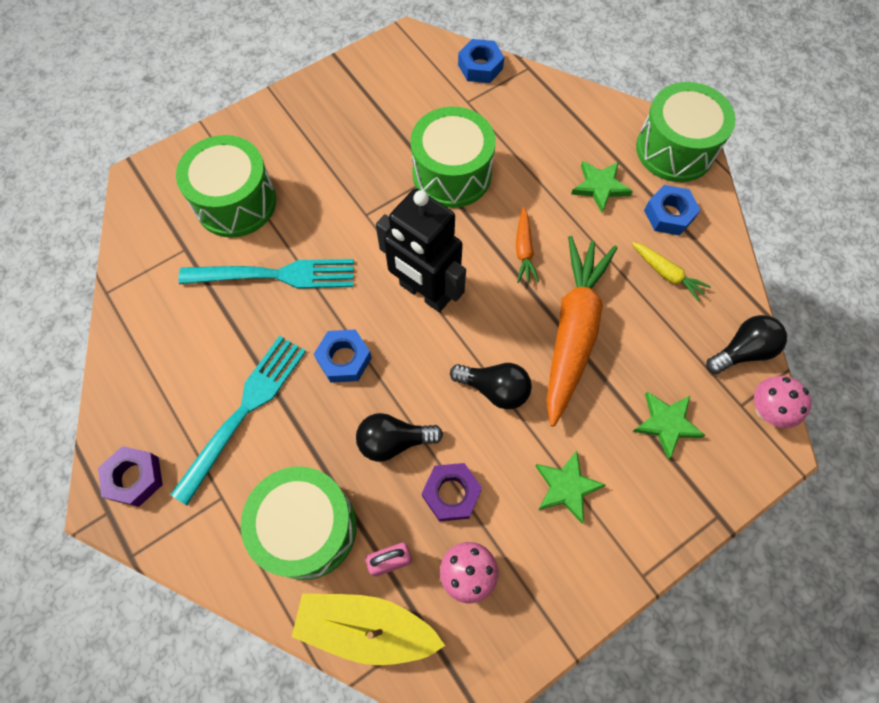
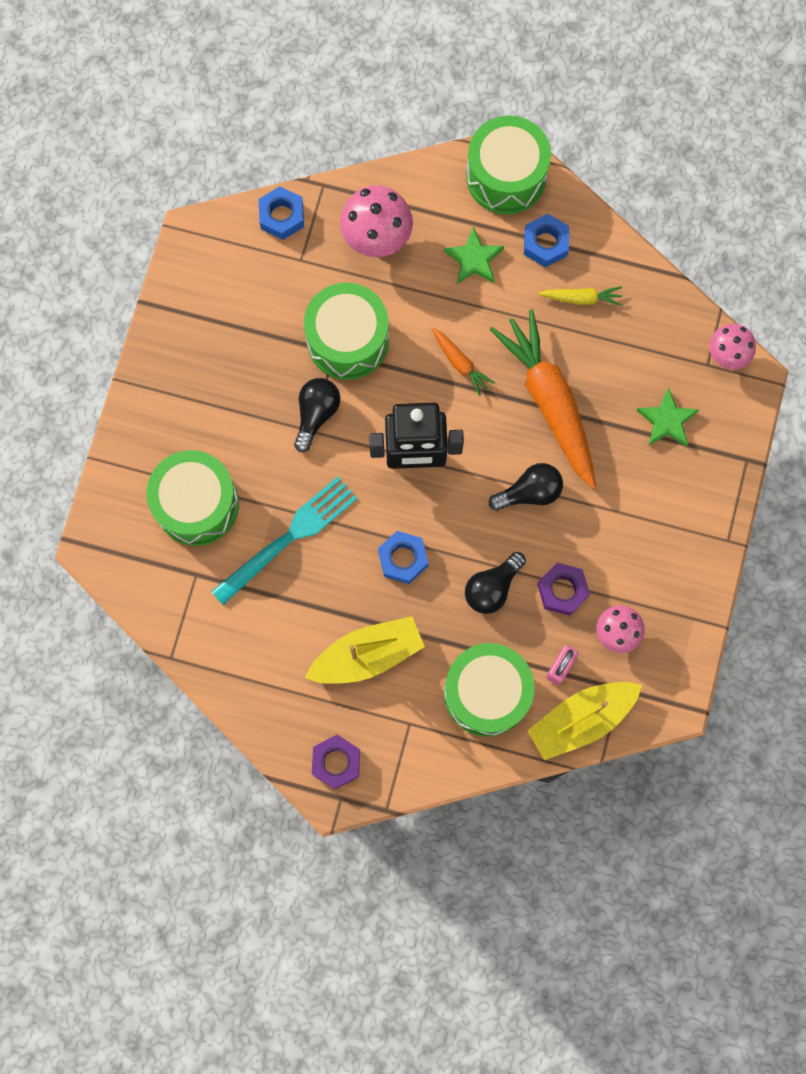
camera: 40 degrees left, 10 degrees up
(244, 411) = (367, 655): turquoise fork -> yellow boat
(536, 124) = (377, 238): none -> pink mushroom
(566, 487) = (634, 522): green star -> none
(742, 351) = (679, 321): black light bulb -> black light bulb (316, 414)

